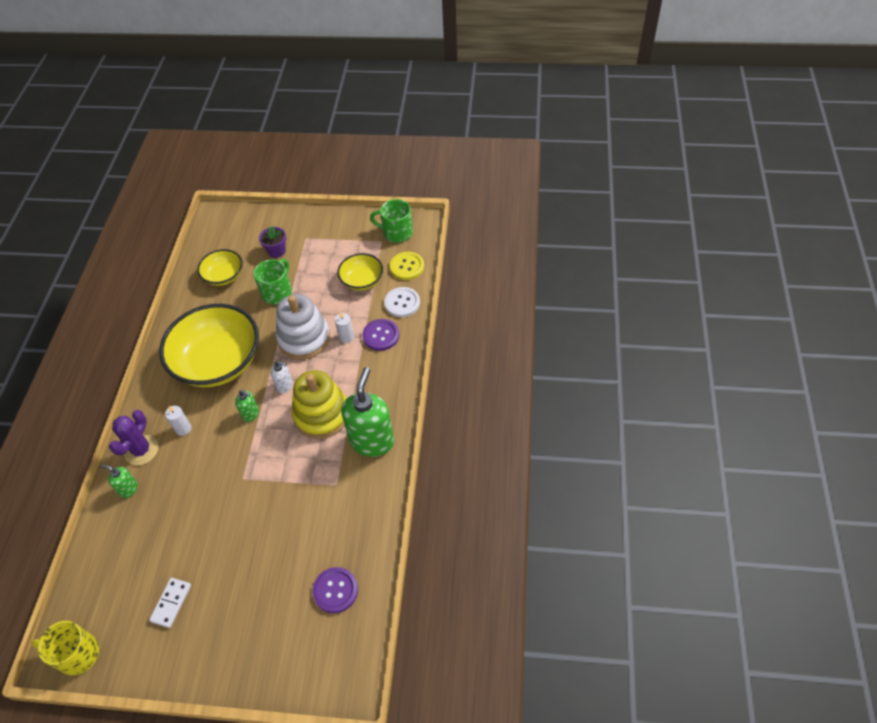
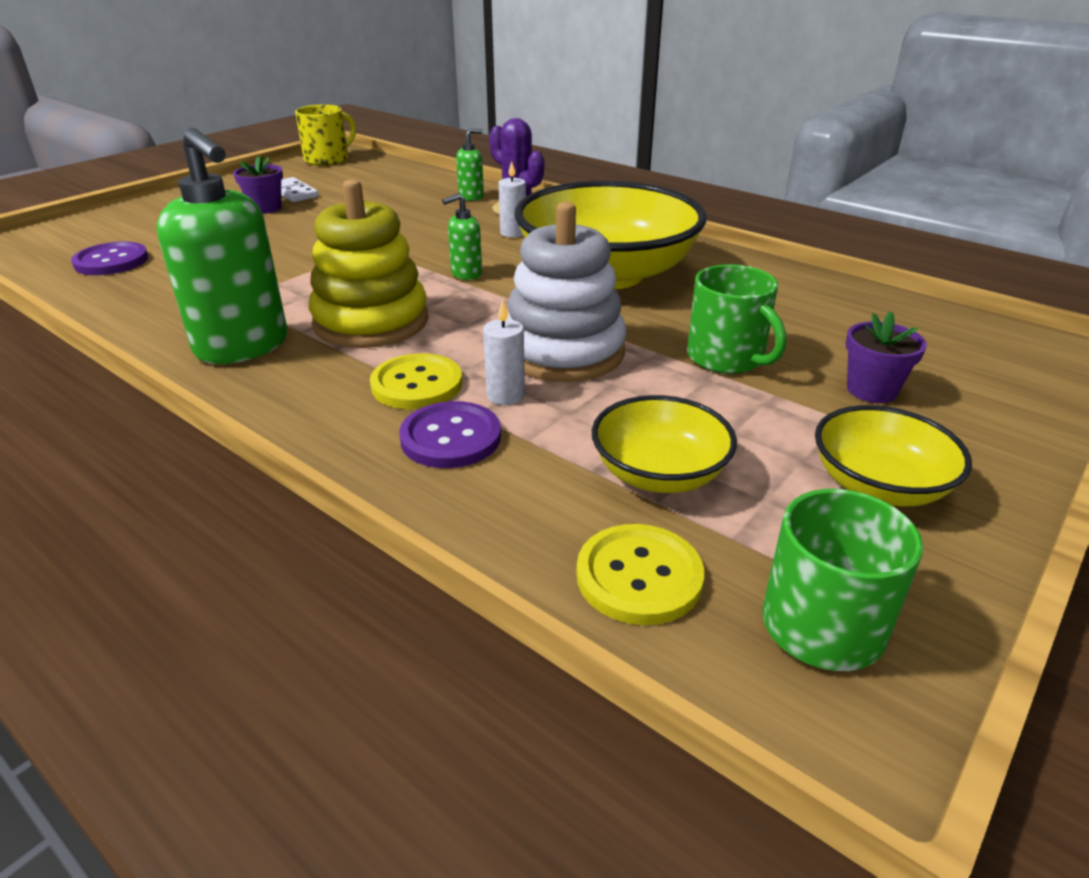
camera: 120 degrees right, 20 degrees down
(210, 591) = (265, 208): none -> purple flower pot
(224, 276) = (828, 319): yellow bowl -> yellow bowl (878, 485)
(285, 385) = (479, 309): white soap dispenser -> none
(357, 365) = (417, 384): none -> yellow button
(402, 303) = (509, 508): white button -> none

